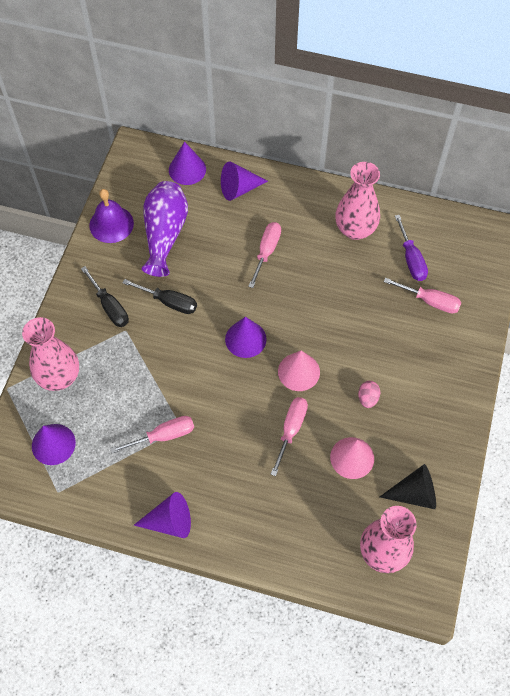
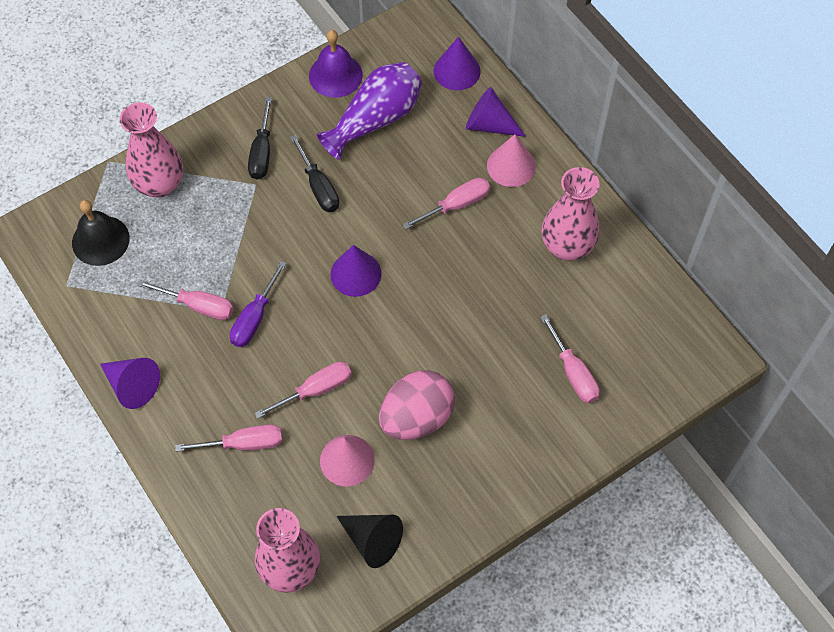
camera: 40 degrees right, 0 degrees up
(53, 444) = (100, 240): purple cone -> black bell
(279, 499) = (244, 444): none -> pink screwdriver
(298, 371) = (375, 342): pink cone -> pink cone (511, 166)
(367, 398) = (416, 417): pink egg -> pink egg, size x2.26
(411, 259) = (595, 317): purple screwdriver -> purple screwdriver (254, 318)

